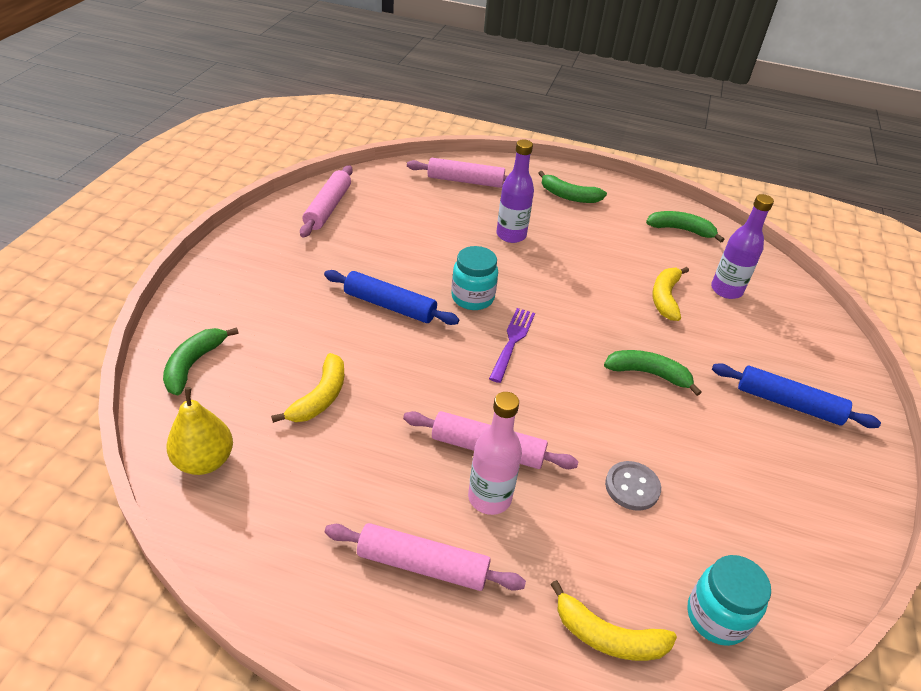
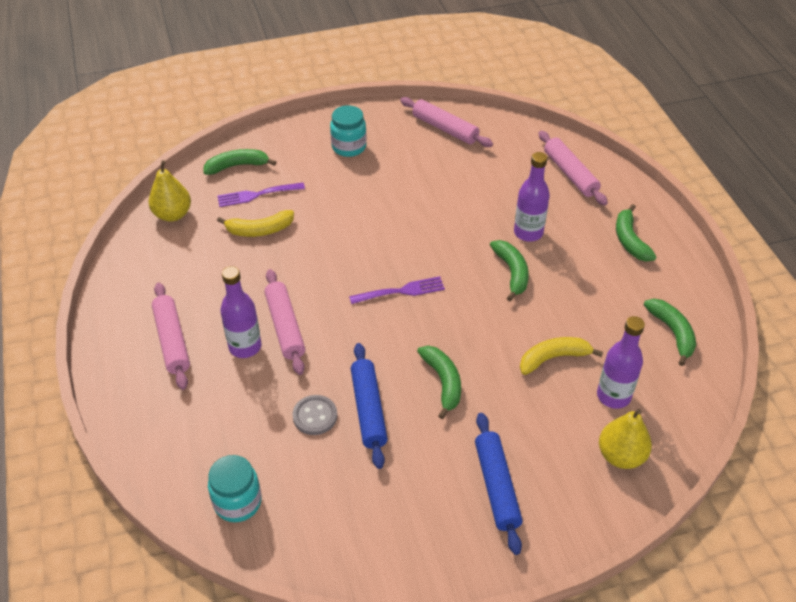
camera: 60 degrees right, 5 degrees up
(261, 372) = (257, 195): none -> purple fork
(328, 208) = (445, 129): pink rolling pin -> pink rolling pin turned 60 degrees clockwise
(390, 306) = (373, 214): blue rolling pin -> blue rolling pin (368, 409)
(472, 298) = (427, 248): turquoise jar -> turquoise jar (349, 147)
(489, 498) = (245, 347): pink bottle -> purple bottle
(549, 267) = (512, 272): none -> green banana
(607, 636) = (183, 449): yellow banana -> none
(789, 319) = (621, 456): none -> yellow pear

